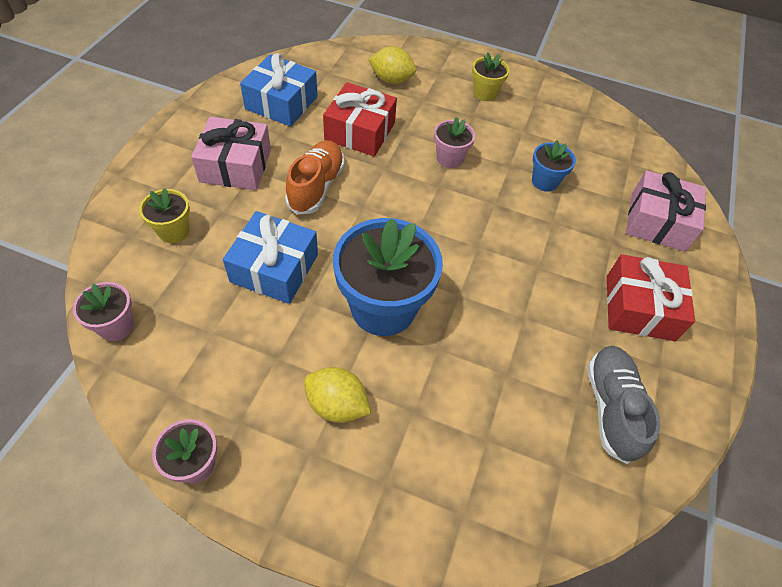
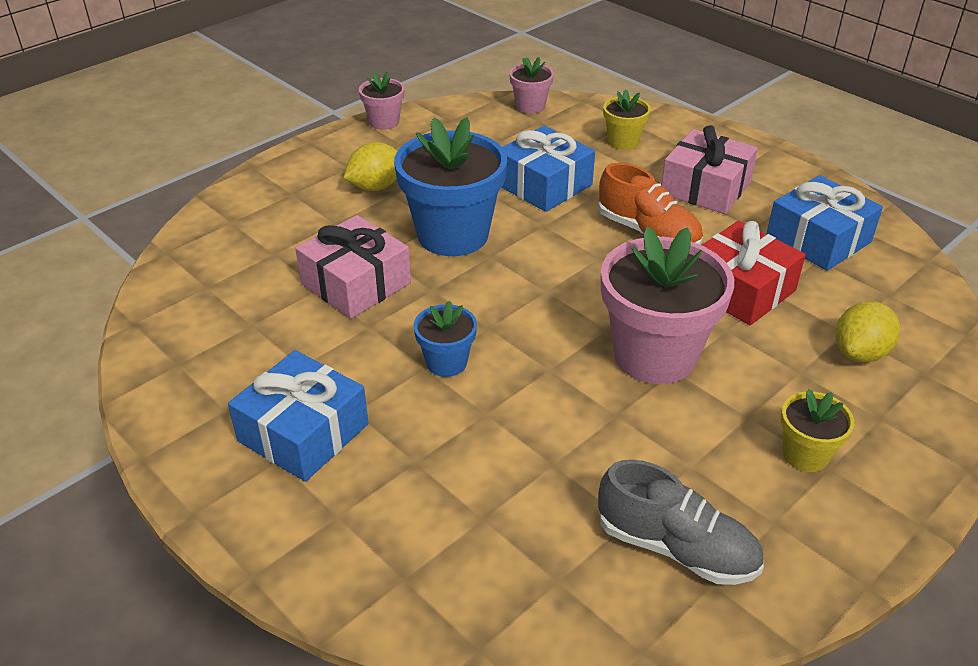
camera: 120 degrees right, 15 degrees down
(449, 159) = (654, 355): pink flower pot -> pink flower pot, size x2.03
(544, 181) = (565, 439): blue flower pot -> blue flower pot (446, 362)
(611, 407) = (223, 344): grey shoe -> grey shoe (676, 548)
(639, 307) = (303, 432): red gift -> blue gift
(657, 222) = (415, 540): pink gift -> pink gift (356, 283)

